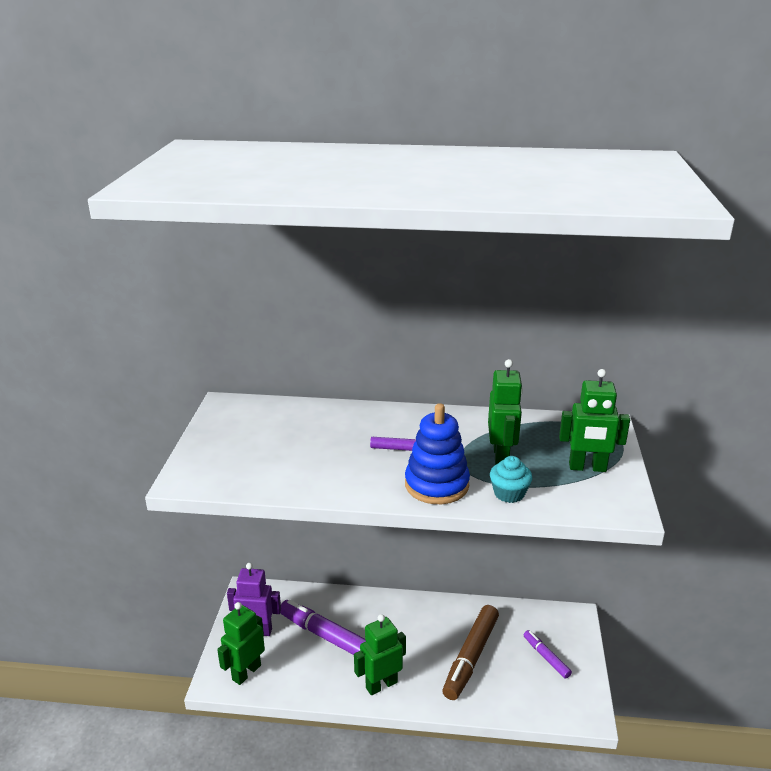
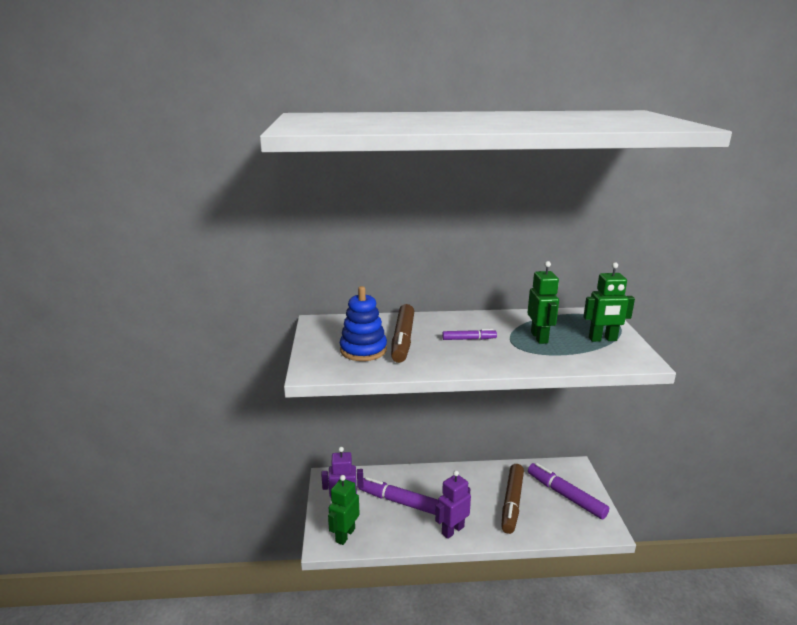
camera: 10 degrees left, 5 degrees down
(320, 442) = (403, 339): none -> brown marker
(381, 685) = (452, 530): green robot -> purple robot
(436, 485) = (503, 358): blue stacking toy -> blue stacking toy (363, 350)
(509, 493) = (557, 359): turquoise cupcake -> none
(546, 657) = (566, 496): purple marker -> purple marker, size x1.88

